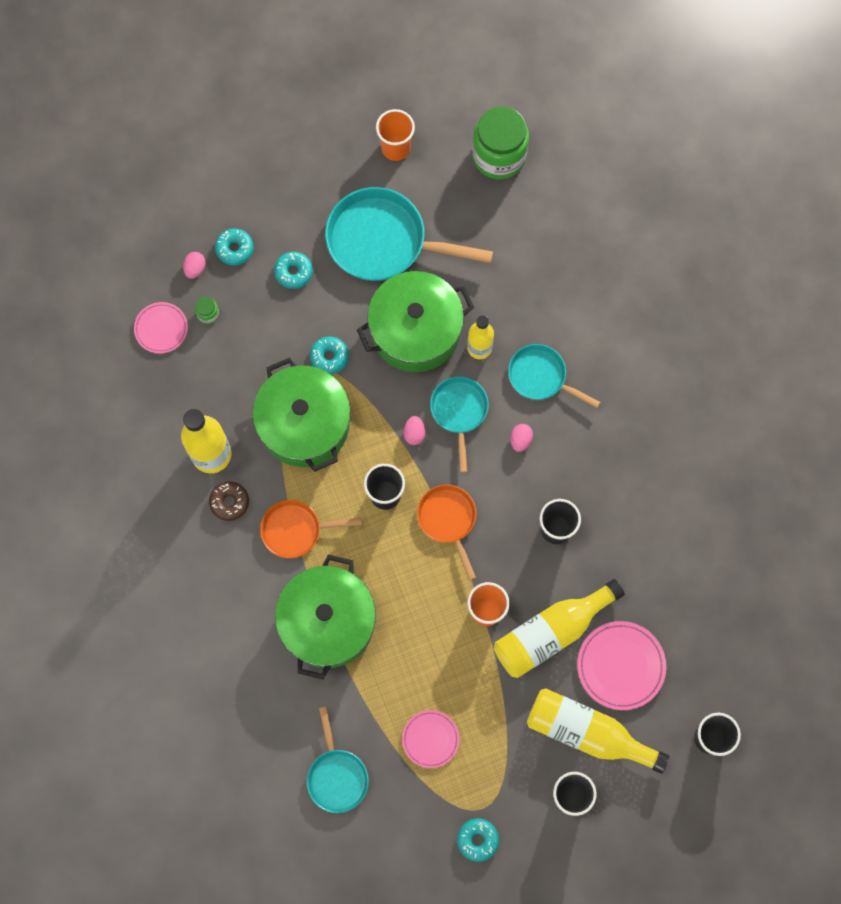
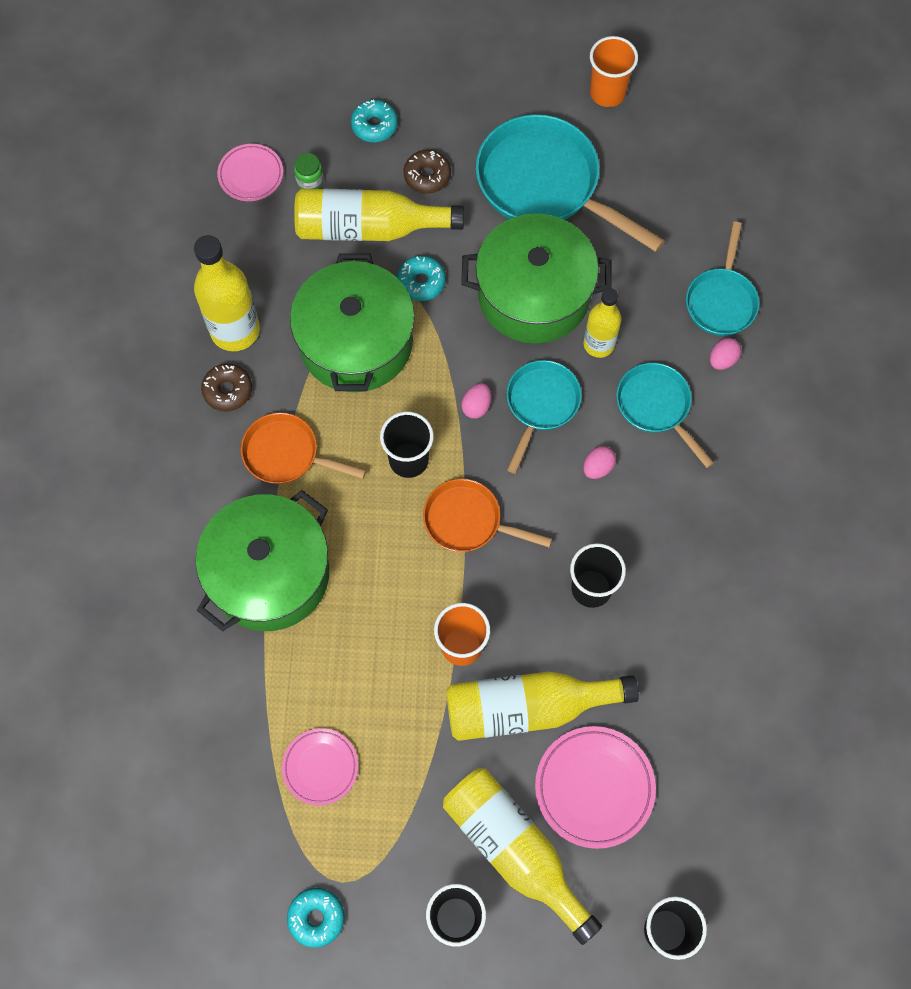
camera: 25 degrees right, 5 degrees down
(195, 269) = (320, 128): pink egg -> pink egg (722, 360)
(270, 332) = (369, 228): none -> yellow bottle
(293, 272) = (427, 176): turquoise donut -> brown donut
(337, 776) = (188, 758): turquoise pan -> turquoise pan (721, 301)
(448, 520) = (468, 521): orange pan -> orange pan turned 75 degrees counterclockwise
(499, 156) = (722, 147): green jar -> none

